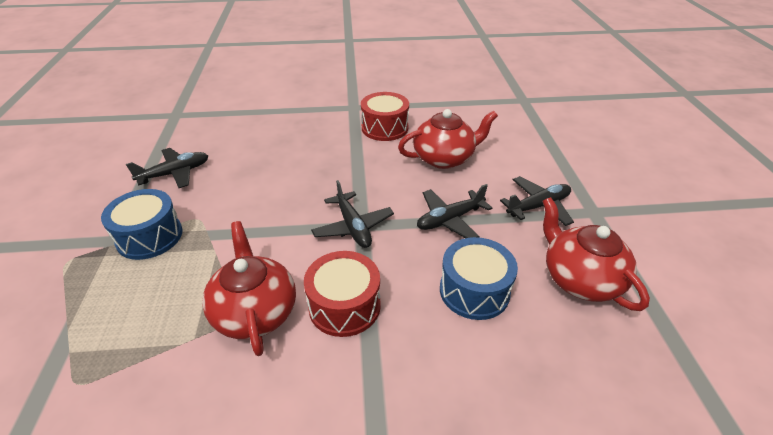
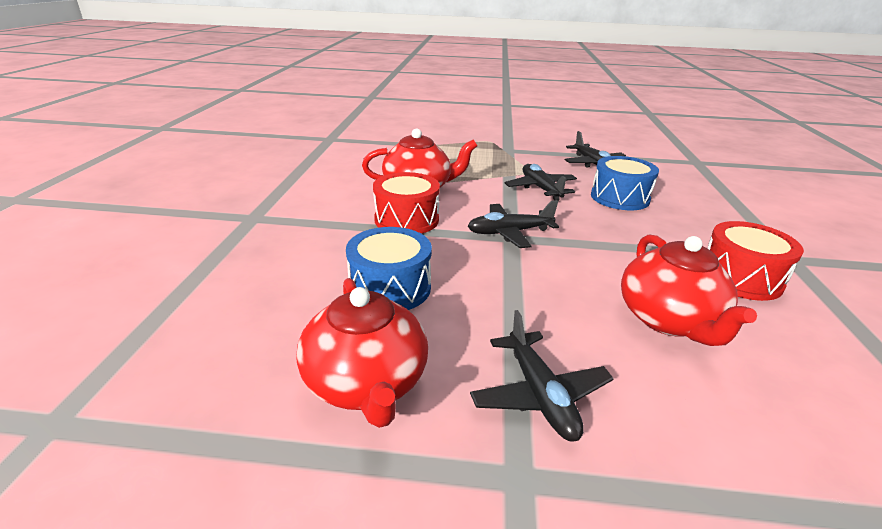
camera: 100 degrees right, 10 degrees down
(149, 236) = (510, 158): blue drum -> blue drum (619, 198)
(450, 219) = (514, 295): black plane -> black plane (540, 189)
(580, 279) = (366, 383): red teapot -> red teapot turned 90 degrees clockwise

